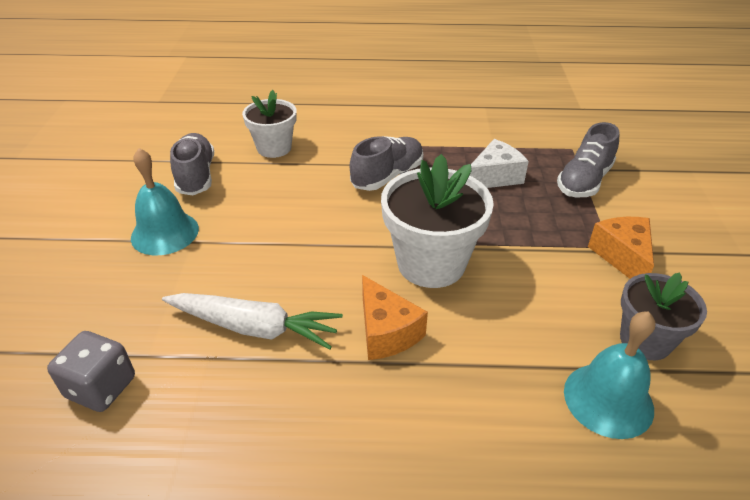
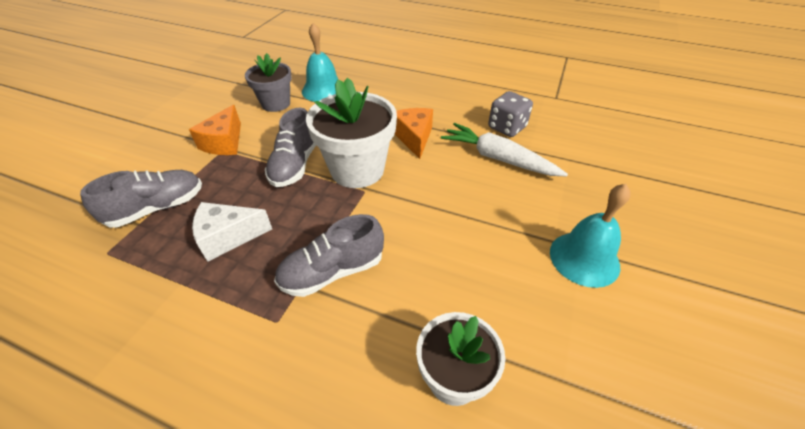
camera: 160 degrees left, 5 degrees up
(101, 387) = (592, 149): grey dice -> grey dice (507, 127)
(196, 176) = (566, 345): grey shoe -> grey shoe (295, 165)

